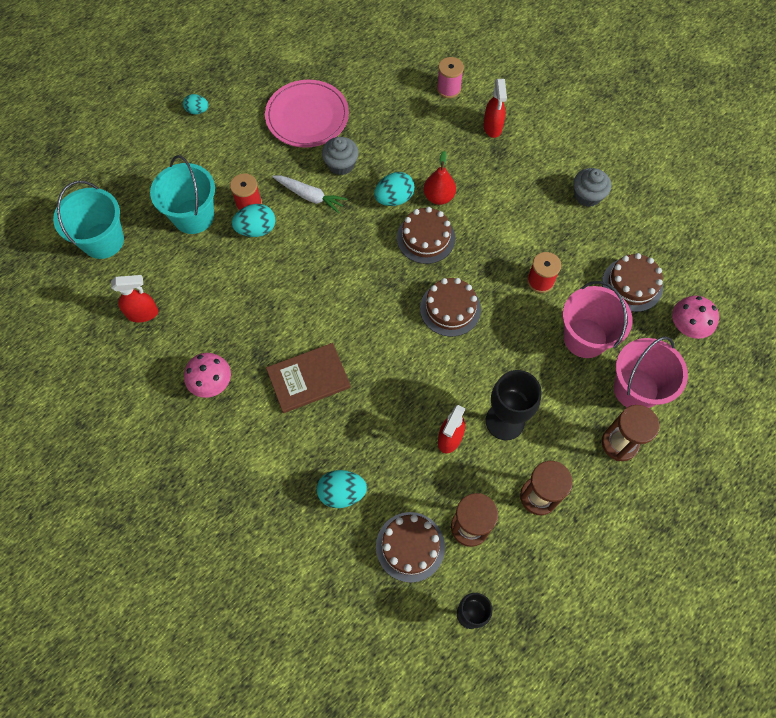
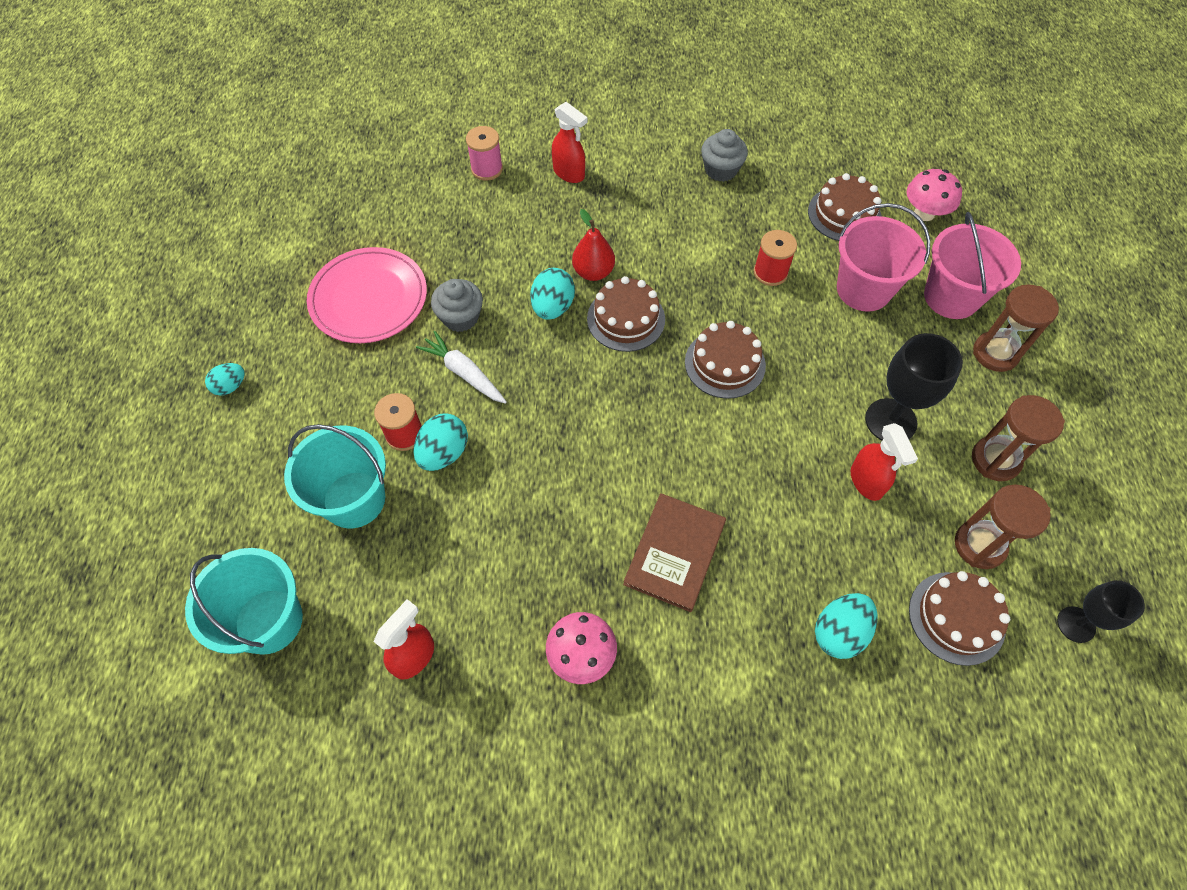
camera: 45 degrees left, 5 degrees down
(310, 196) = (464, 373): white carrot -> white carrot turned 120 degrees counterclockwise

